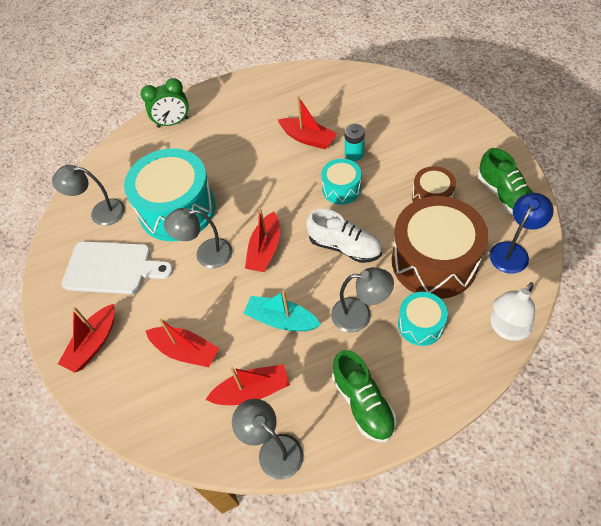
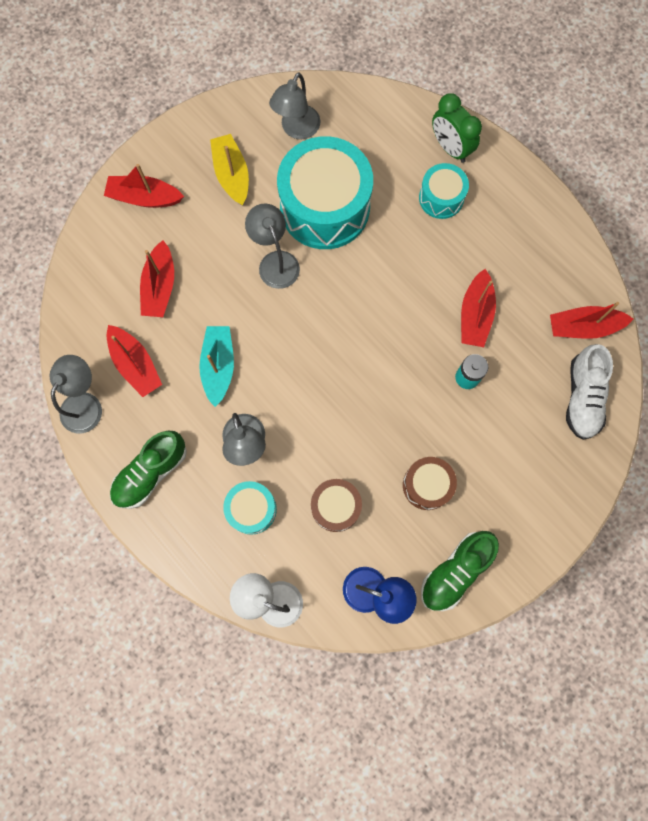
camera: 65 degrees right, 20 degrees up
(100, 212) = (296, 129): grey lamp -> grey lamp turned 135 degrees counterclockwise
(112, 268) = (232, 175): white cutting board -> yellow boat
(265, 249) = (299, 320): red boat -> red boat (583, 327)
(341, 189) = (408, 377): turquoise drum -> turquoise drum (441, 198)
(344, 247) = (327, 404): white shoe -> white shoe (582, 397)
(434, 261) = (335, 507): brown drum -> brown drum, size x0.50

